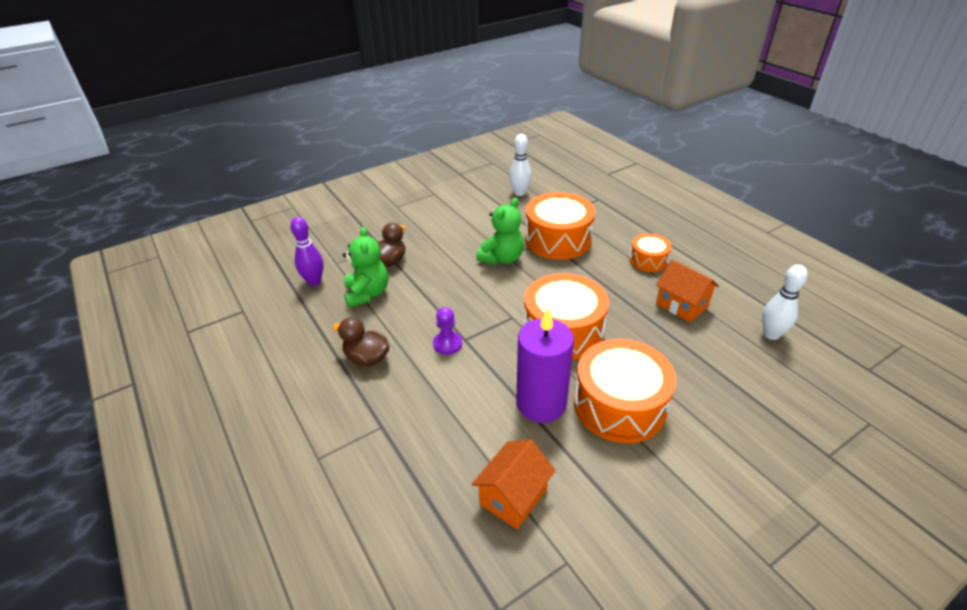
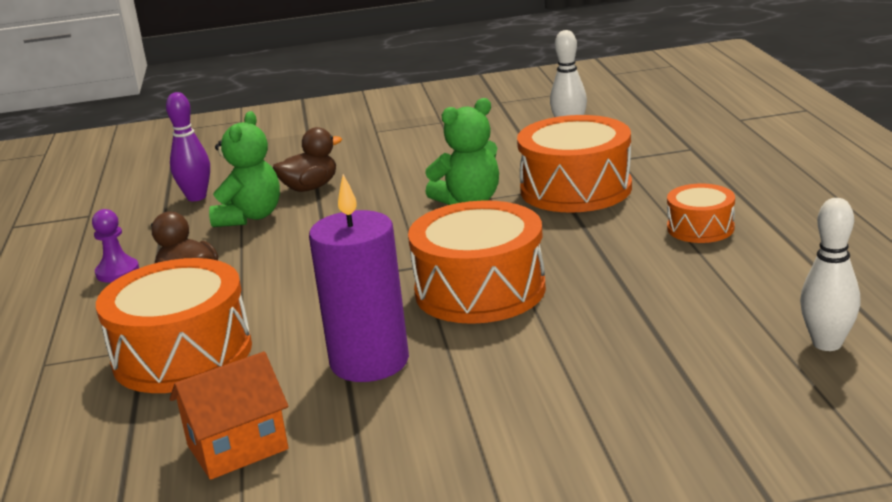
camera: 25 degrees right, 15 degrees down
(447, 344) = (303, 281): purple pawn -> purple pawn (117, 272)
(619, 405) = (481, 383): orange drum -> orange drum (182, 354)
(681, 305) = (702, 287): orange house -> none

